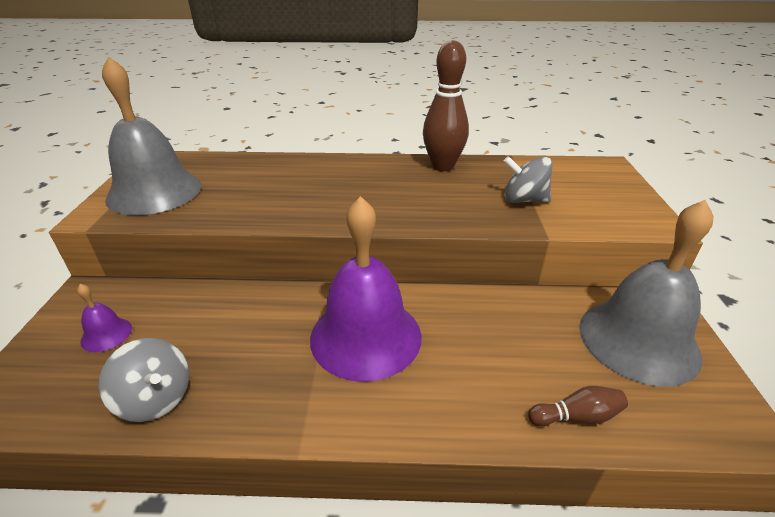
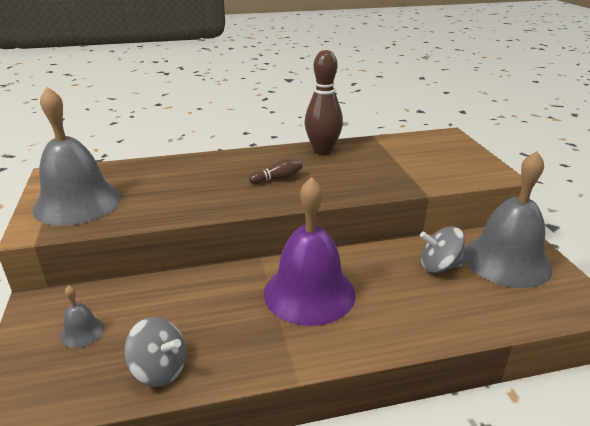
camera: 15 degrees left, 5 degrees down
(106, 334) = (82, 331): purple bell -> grey bell
(523, 200) = (398, 169): grey spinning top -> grey spinning top (439, 266)
(576, 416) = (483, 317): brown bowling pin -> brown bowling pin (277, 179)

